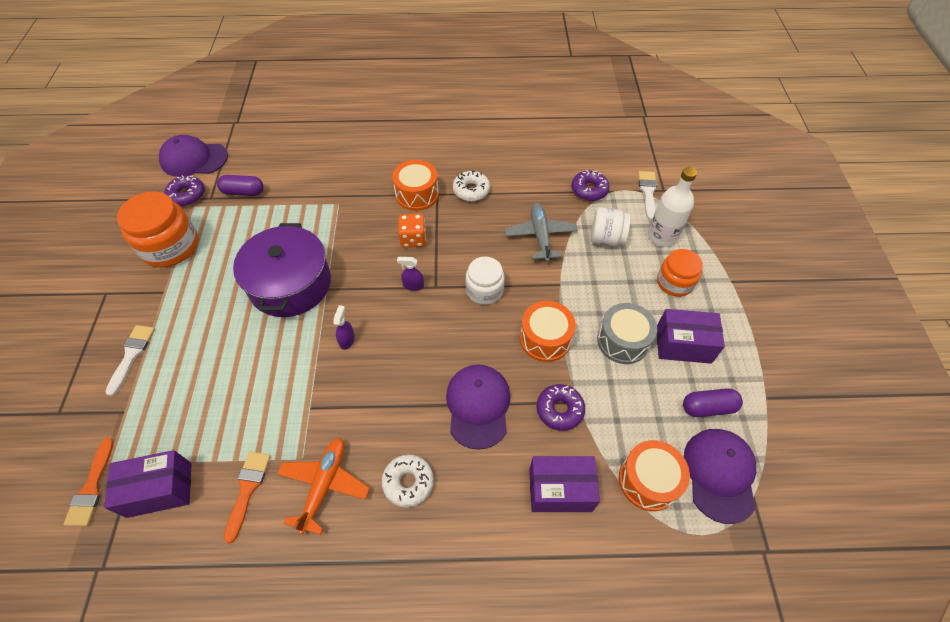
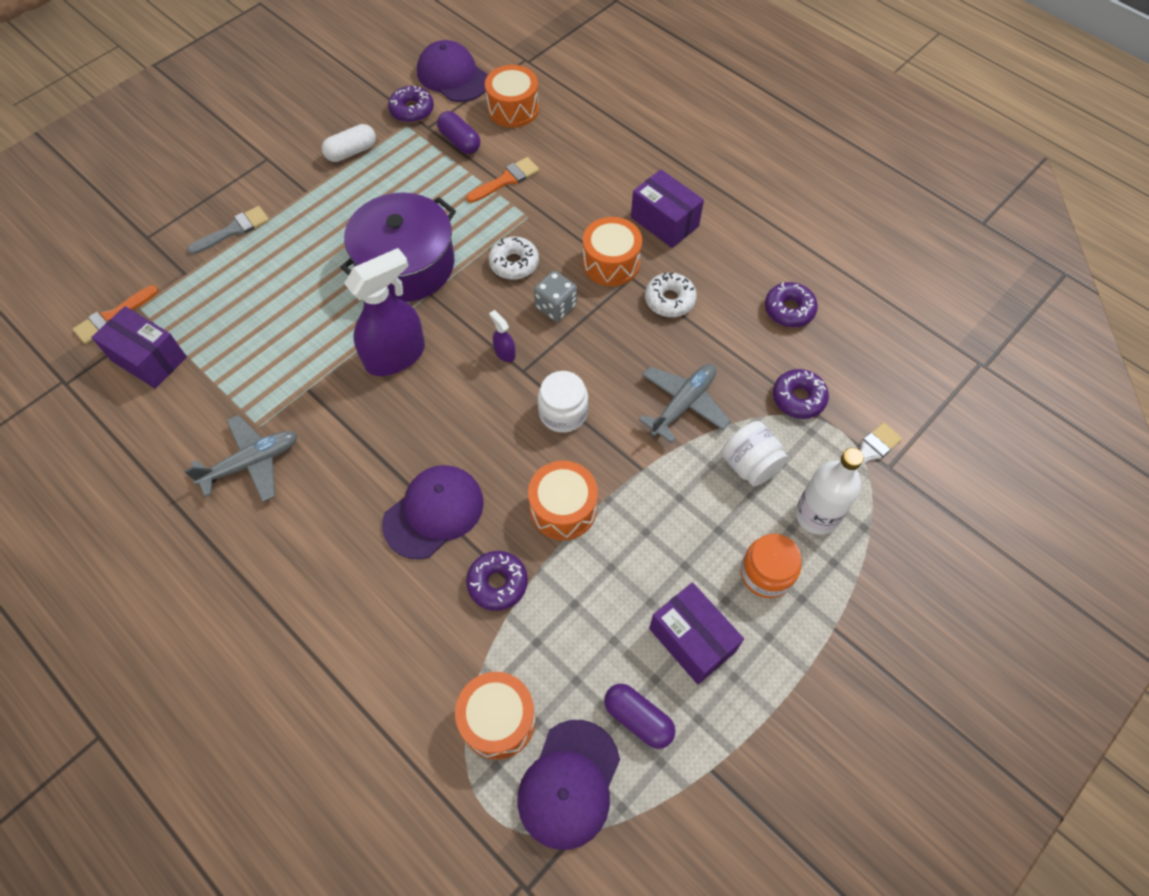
camera: 45 degrees right, 5 degrees up
(132, 355) = (234, 230): white brush -> grey brush
(170, 246) = (351, 152): orange jar -> white capsule
(248, 489) = (201, 414): orange brush -> orange brush (506, 180)
(258, 153) = (513, 109): none -> orange drum
(324, 485) = (252, 463): orange plane -> grey plane
(347, 340) = (395, 356): purple spray bottle -> purple spray bottle, size x2.42
(408, 482) = (310, 521): white donut -> white donut (514, 263)
(413, 239) = (556, 306): orange dice -> grey dice
(535, 152) = (789, 310): none -> purple donut
(560, 490) = (415, 648): purple box -> purple box (664, 222)
(622, 341) = (634, 579): grey drum -> none
(719, 474) = (569, 784): purple cap -> purple cap turned 150 degrees clockwise

